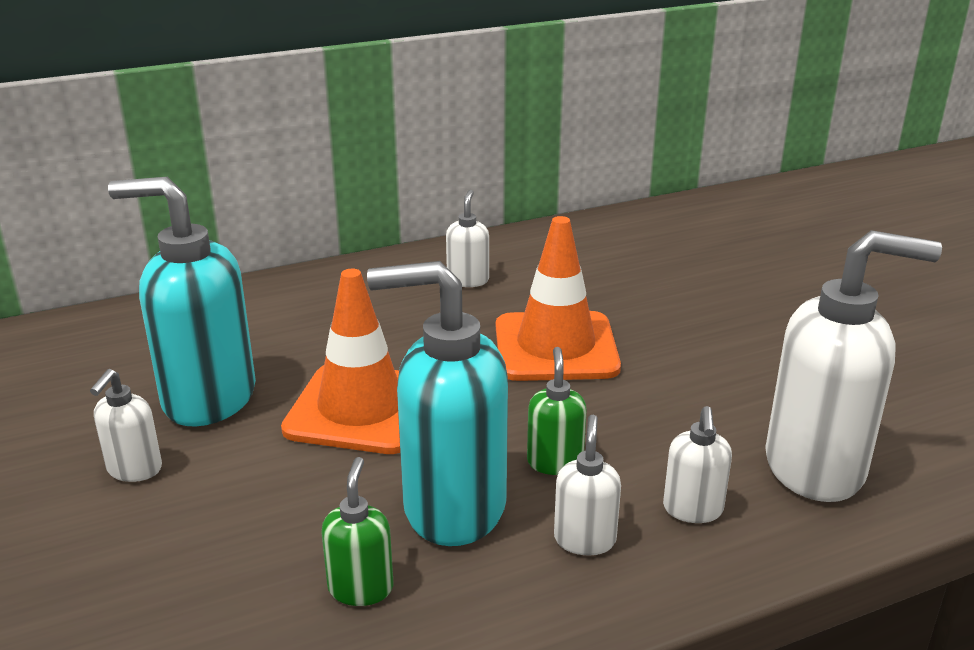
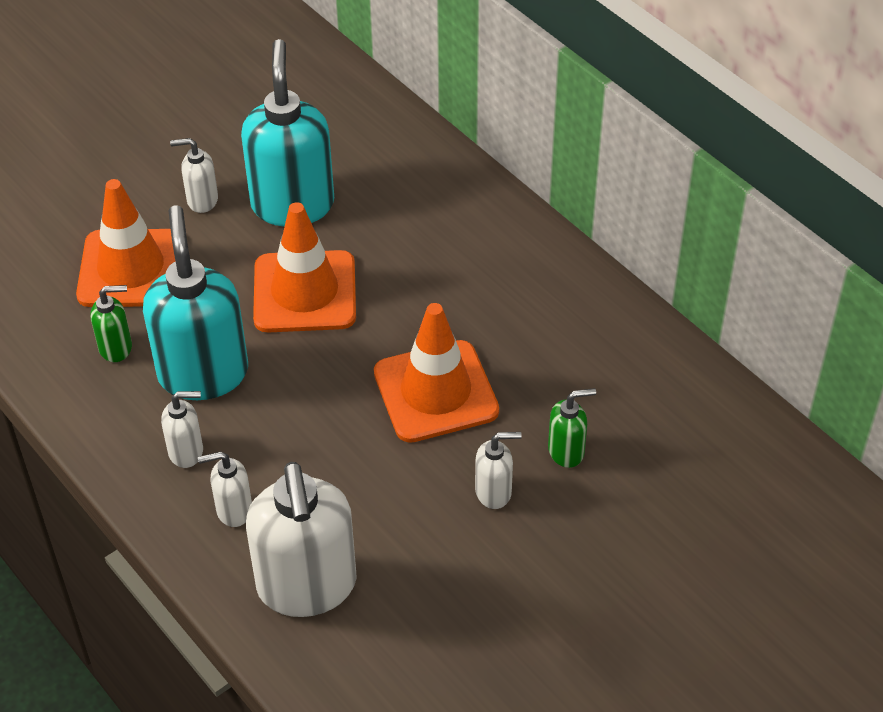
camera: 75 degrees right, 20 degrees up
(212, 554) = (131, 269): none -> orange traffic cone
(468, 280) = (535, 306): white soap dispenser -> white soap dispenser (494, 492)
(555, 462) = (270, 420): green soap dispenser -> green soap dispenser (566, 451)

